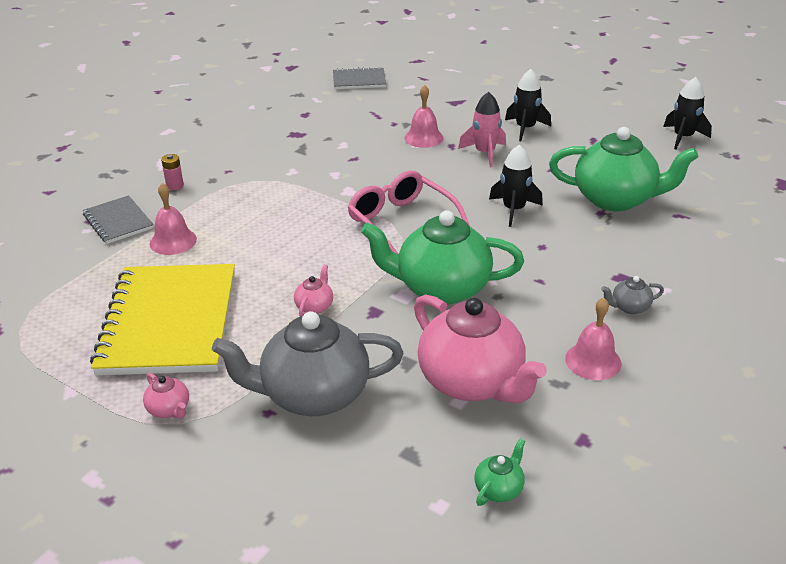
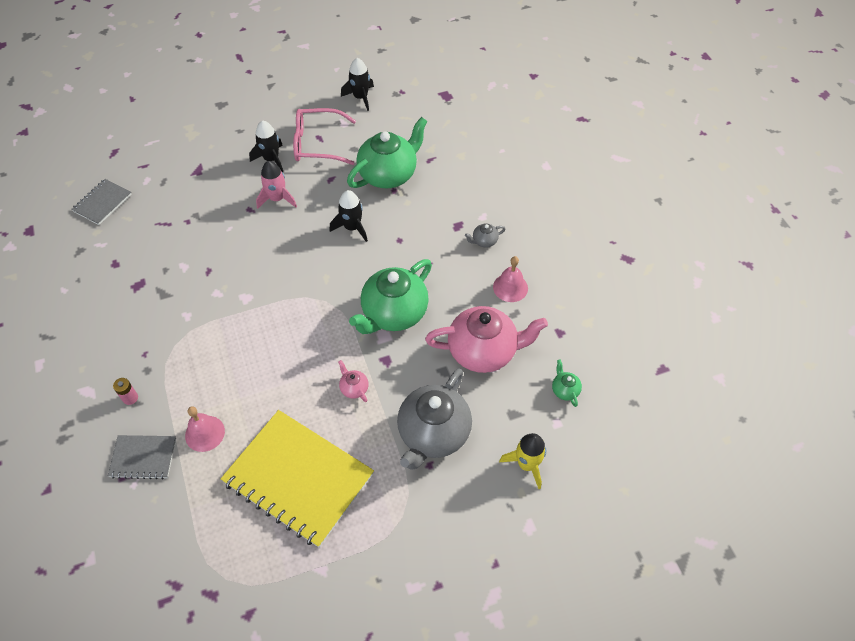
camera: 55 degrees left, 20 degrees up
(169, 409) = (385, 517): pink teapot -> none
(346, 504) = (526, 464): none -> yellow rocket
(401, 222) = (310, 291): pink glasses -> pink glasses (317, 144)
(424, 138) = (224, 217): pink bell -> none
(629, 307) = (484, 241): grey teapot -> grey teapot turned 45 degrees clockwise

